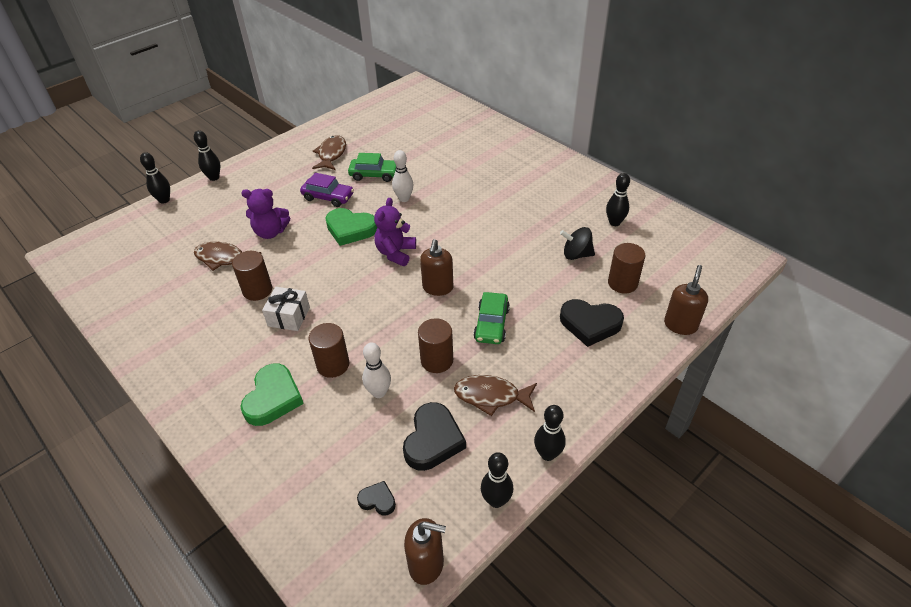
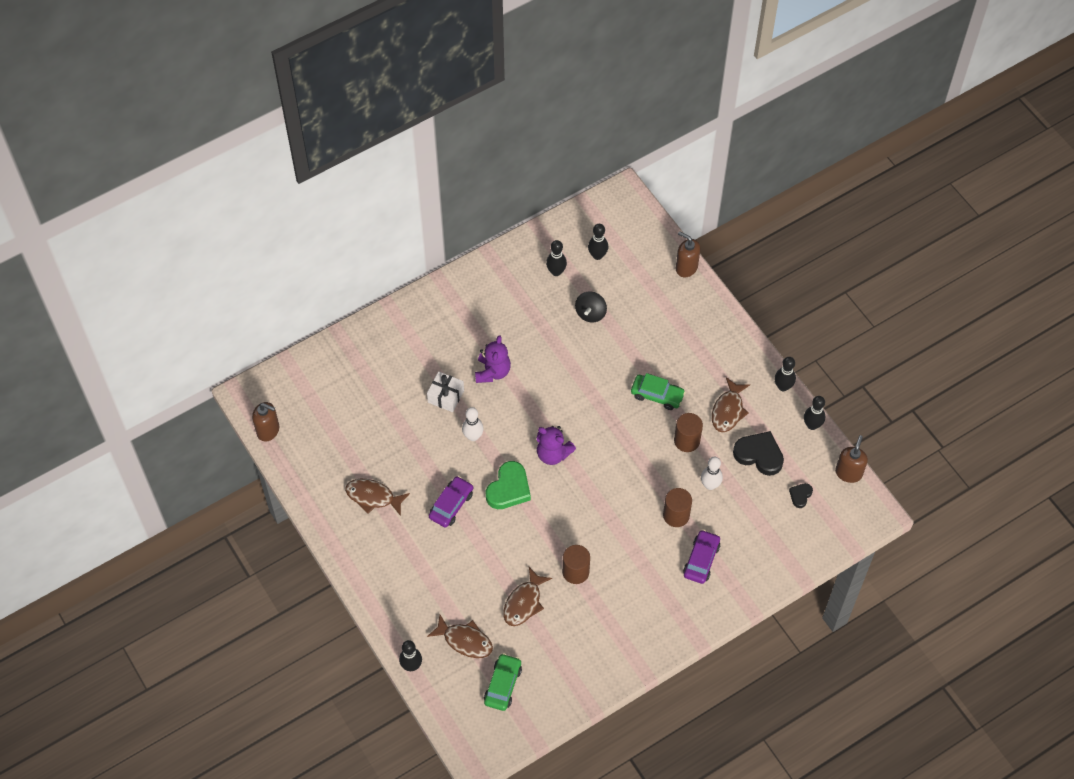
camera: 80 degrees left, 15 degrees up
(185, 227) = (465, 640): none -> brown fish
(214, 177) = (383, 617): black bowling pin -> black bowling pin (597, 255)
(270, 232) = (494, 560): purple teddy bear -> purple teddy bear (492, 372)
(273, 398) = (701, 560): green heart -> purple car
(289, 316) = (615, 546): white gift -> white gift (446, 396)
(374, 174) = (424, 458): green car -> green car (502, 685)
(438, 288) = (606, 427): brown soap dispenser -> brown soap dispenser (268, 430)
(590, 324) = (672, 327): black heart -> none
(622, 283) = (633, 290): brown cylinder -> none

